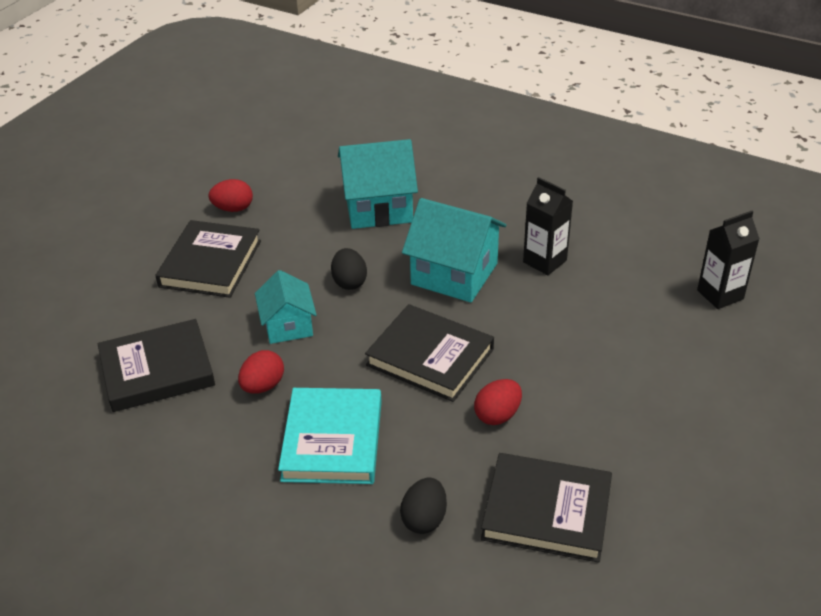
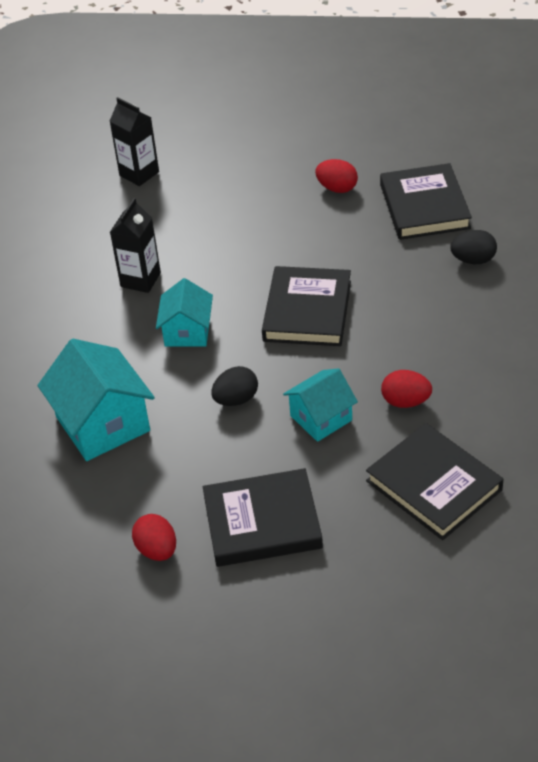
camera: 110 degrees left, 5 degrees up
(332, 440) = (435, 334): turquoise book -> none
(454, 274) = (187, 331): turquoise house -> turquoise house, size x0.62
(497, 415) = (349, 254): red egg -> red egg (337, 188)

